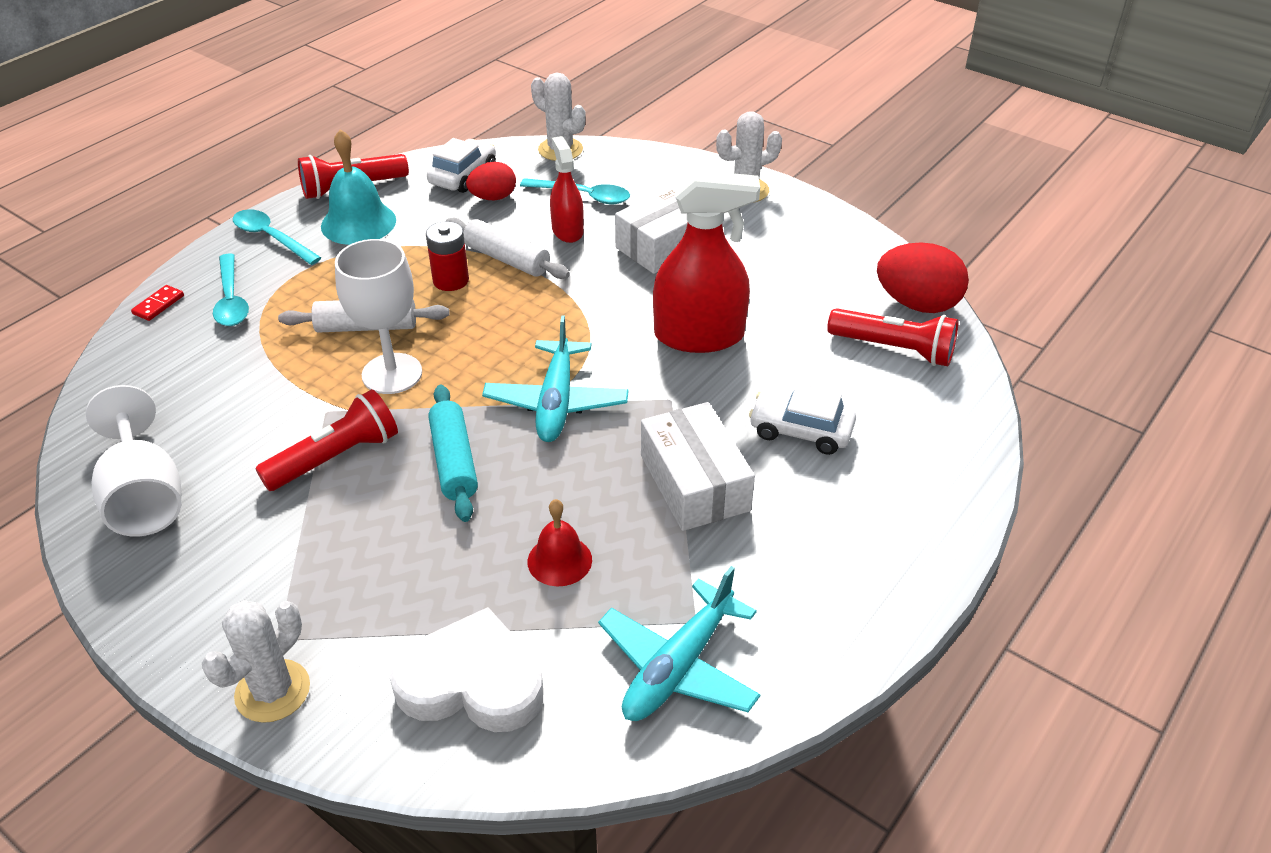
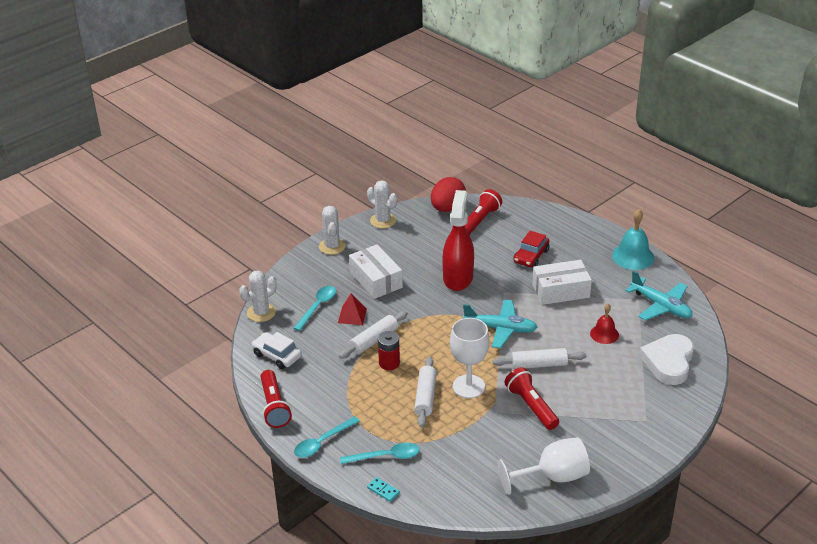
camera: 80 degrees left, 5 degrees down
(158, 305) = (383, 490): red domino -> turquoise domino
(272, 691) = (674, 421): white cactus -> white cactus (383, 221)
(358, 223) = (317, 402): turquoise bell -> turquoise bell (633, 256)
(454, 461) = (539, 364): turquoise rolling pin -> white rolling pin
(493, 197) = (307, 343): red egg -> none
(567, 231) = (352, 315): red spray bottle -> red pyramid
(801, 430) = (531, 256): white car -> red car

